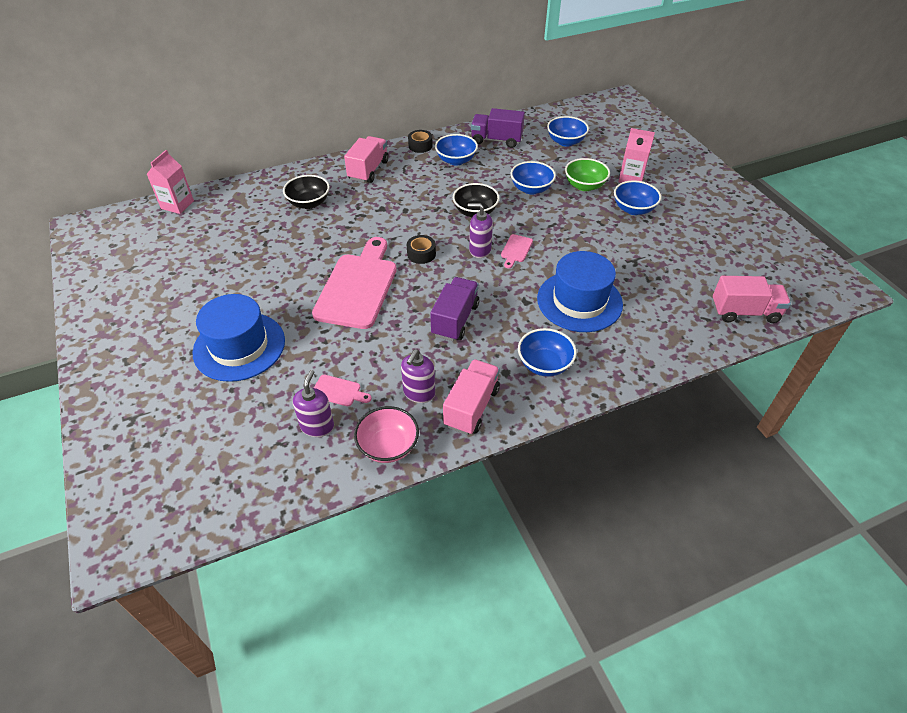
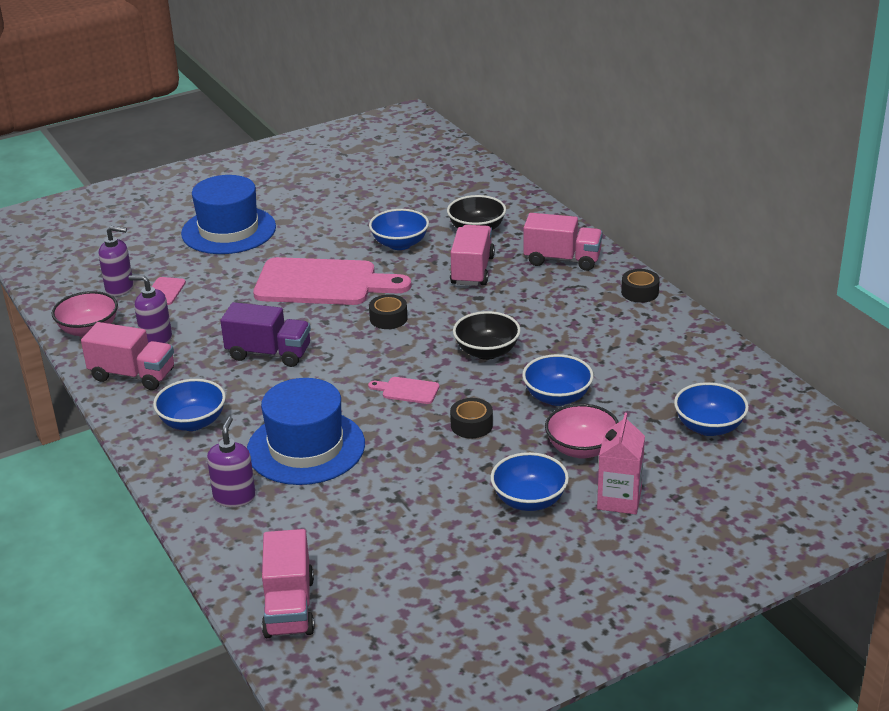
camera: 85 degrees right, 15 degrees down
(177, 205) = (454, 154): pink carton -> none
(367, 210) = (472, 270): none -> pink truck
(456, 160) = (611, 325): blue bowl -> blue bowl (400, 244)
(480, 250) = (403, 361): purple soap dispenser -> purple soap dispenser (234, 497)
(496, 140) = (684, 357): purple truck -> none
(558, 225) = (471, 425): none -> black tape
(584, 186) = (581, 449): green bowl -> pink bowl

